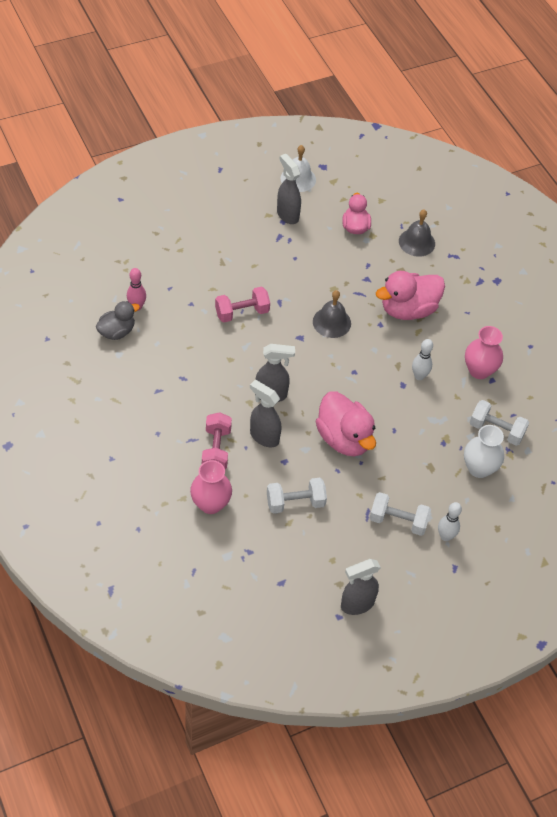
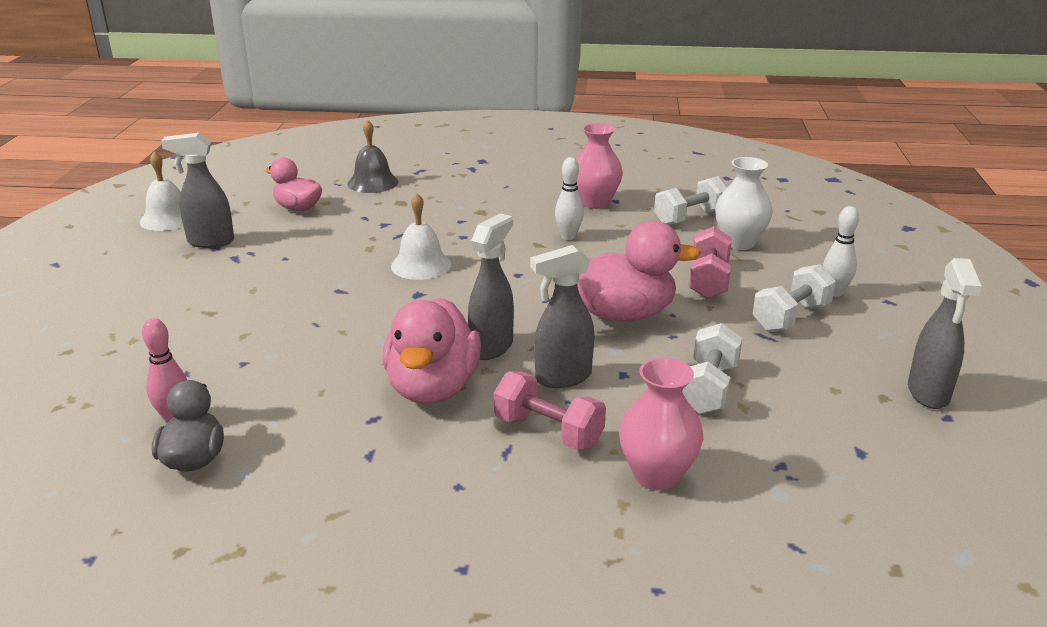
camera: 55 degrees left, 25 degrees down
(242, 312) = (318, 324): pink dumbbell -> pink dumbbell (708, 280)
(331, 322) = (421, 265): grey bell -> white bell
(408, 309) = (462, 214): pink duck -> pink duck (433, 388)

